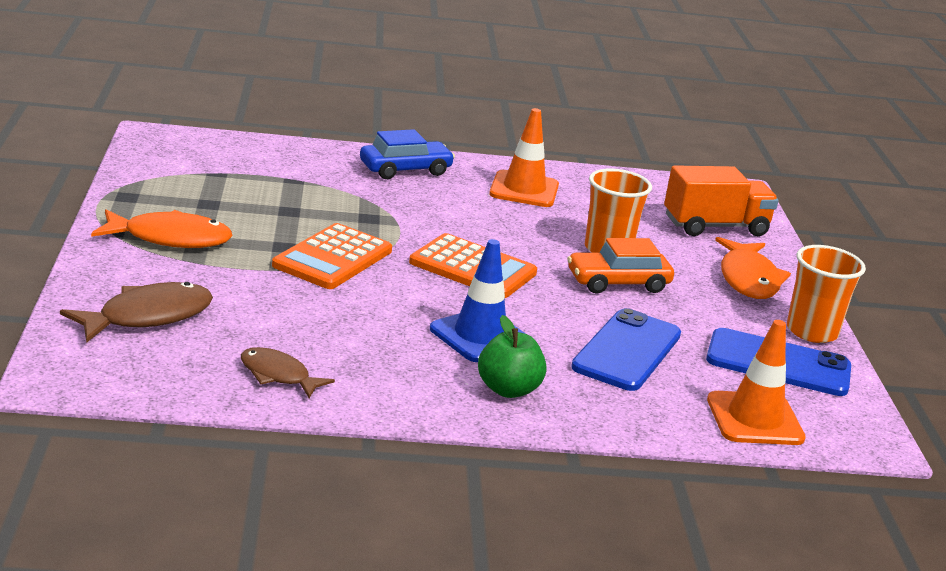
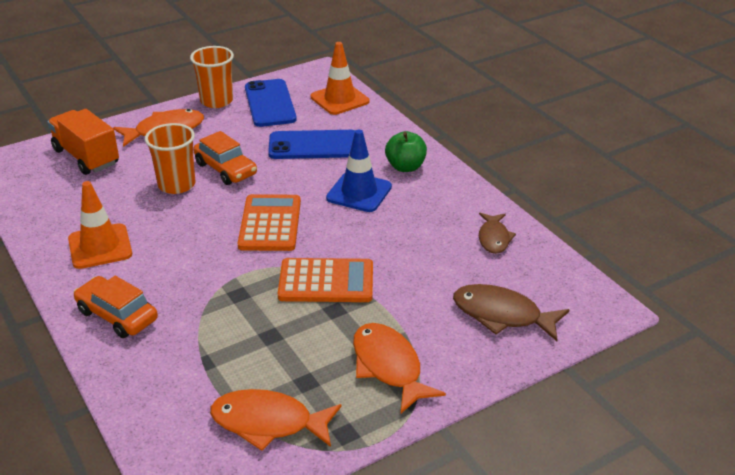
camera: 115 degrees left, 10 degrees up
(186, 177) = (268, 423): none -> orange fish
(405, 169) = (117, 315): blue car -> orange car

